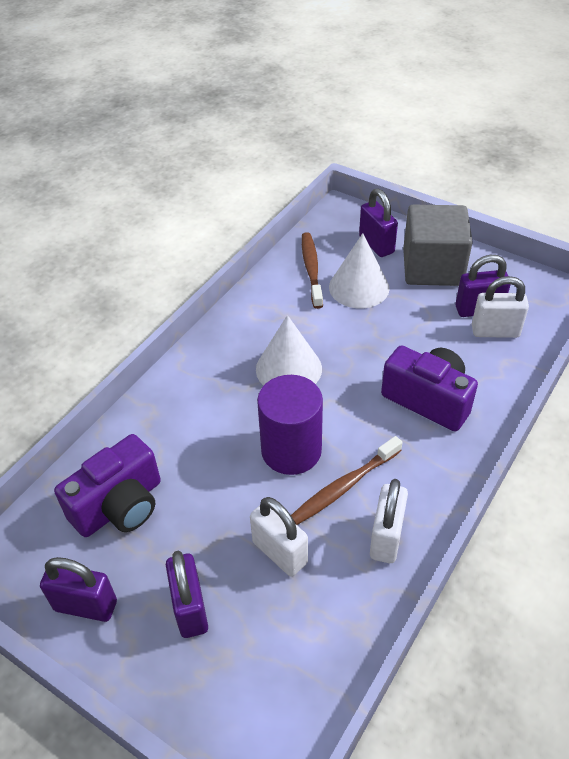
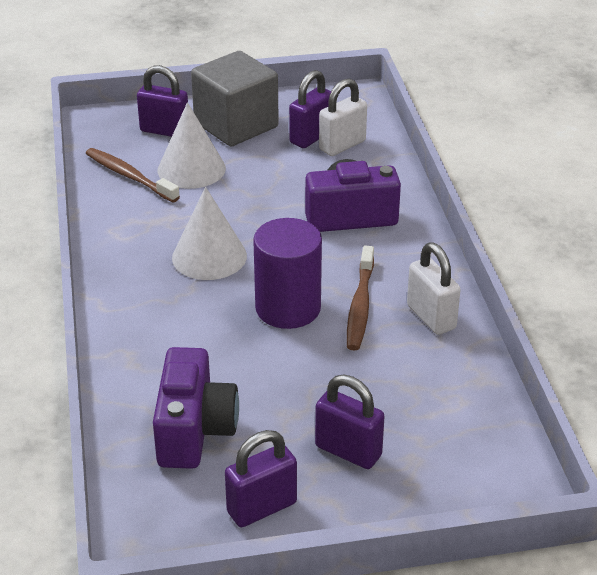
camera: 45 degrees left, 10 degrees down
(280, 552) = (367, 374): white padlock -> none

